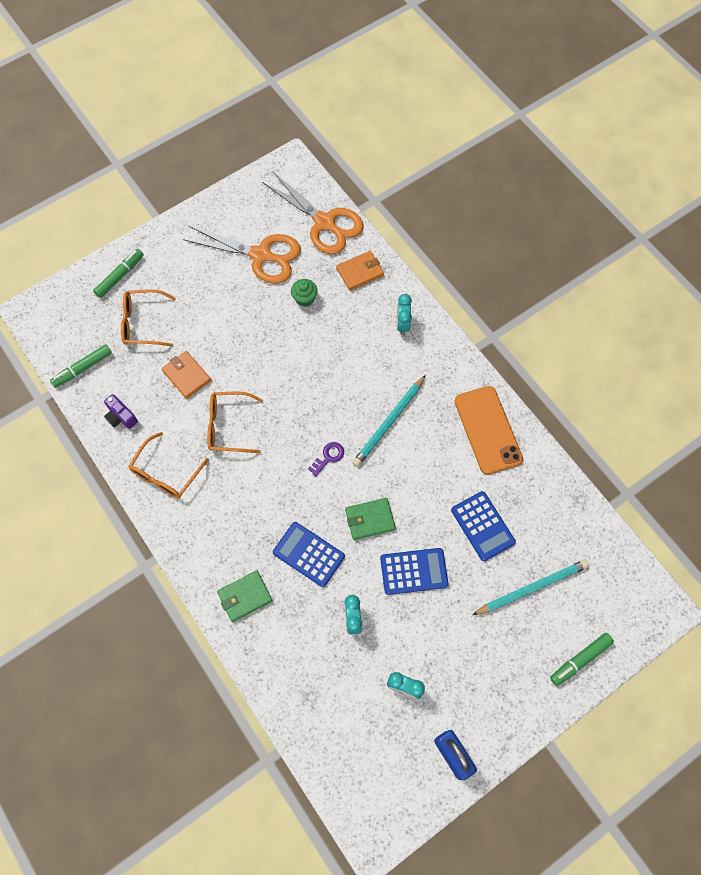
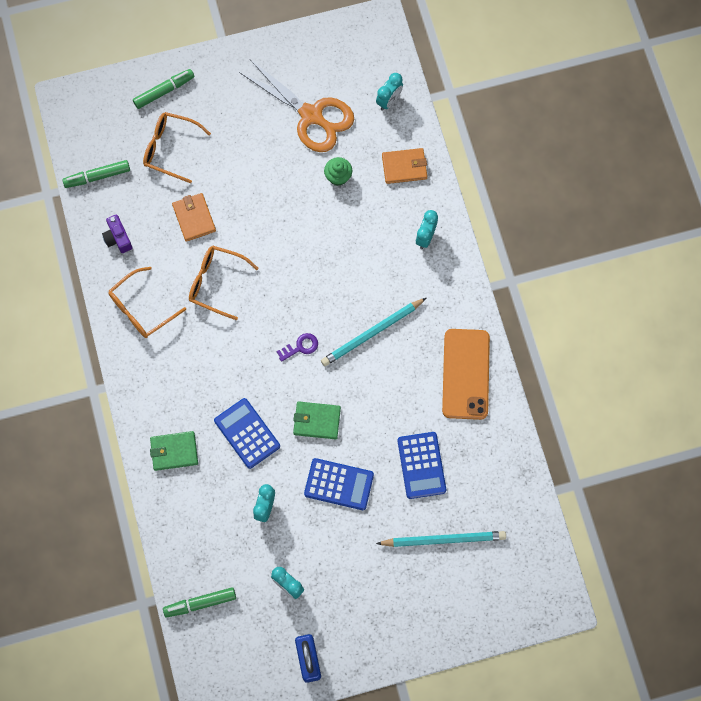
camera: 20 degrees right, 5 degrees up
(324, 222) = (389, 101): orange scissors -> turquoise clock
(580, 660) = (460, 620): green marker -> green marker (200, 603)

